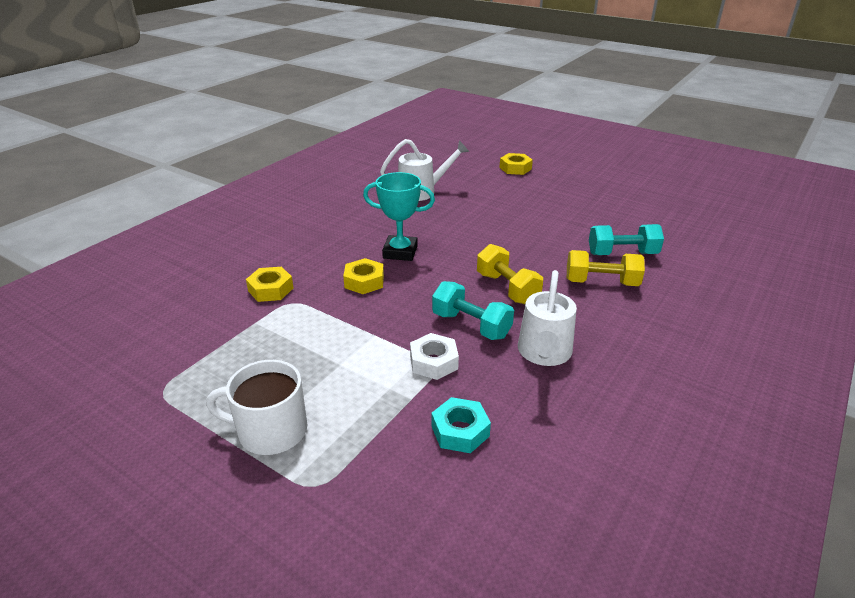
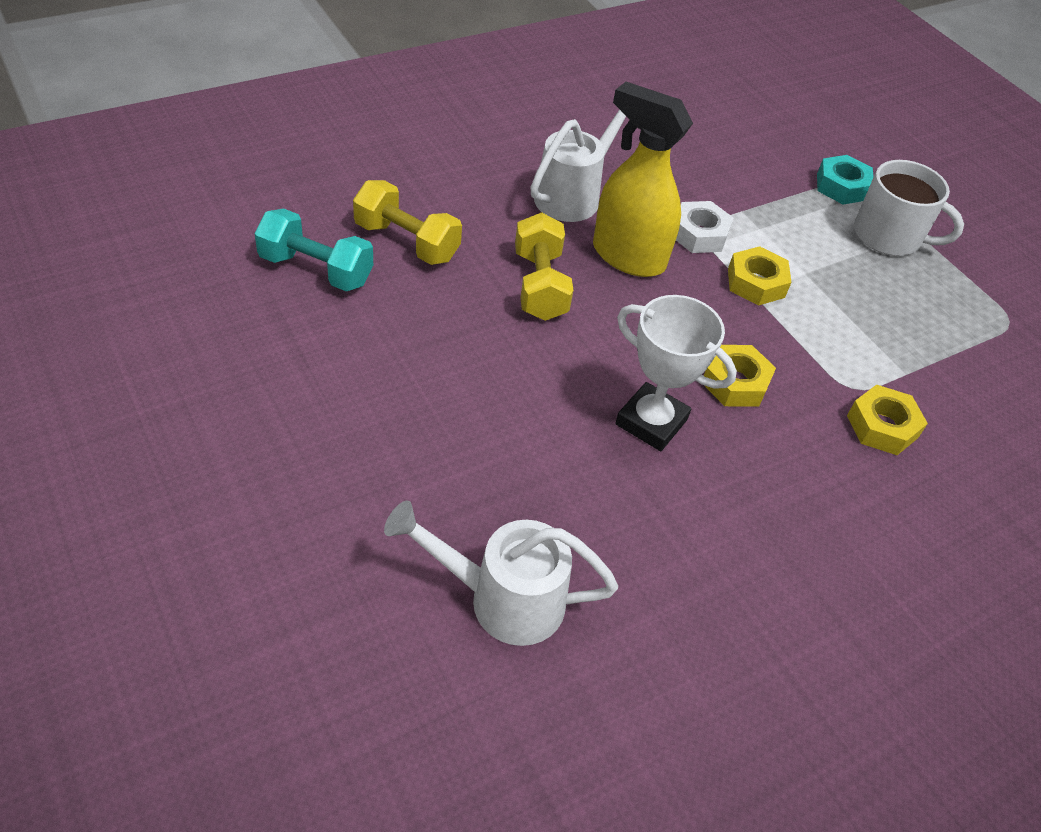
camera: 160 degrees left, 15 degrees up
(400, 252) = (651, 422): turquoise trophy -> white trophy
(460, 431) = (710, 169): turquoise nut -> turquoise nut (841, 186)
(471, 325) = (627, 256): turquoise dumbbell -> yellow spray bottle
(515, 168) = (206, 599): yellow nut -> yellow nut (756, 283)

